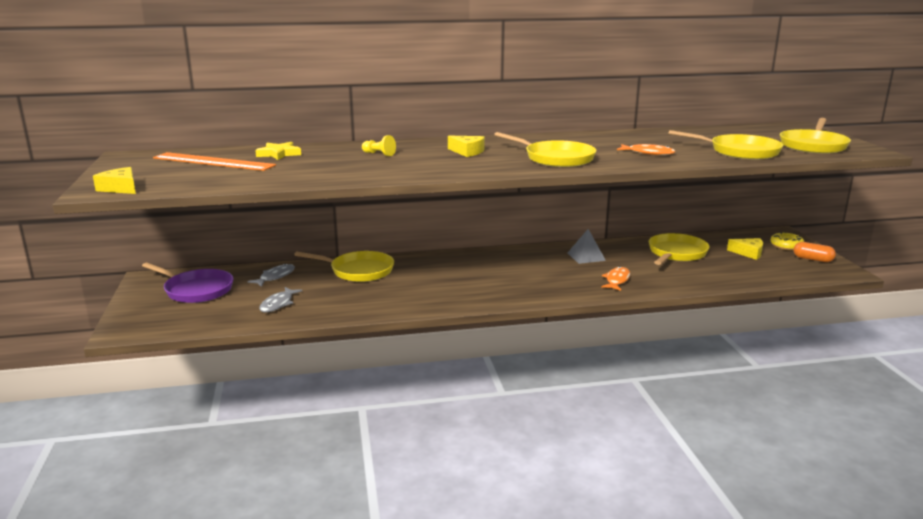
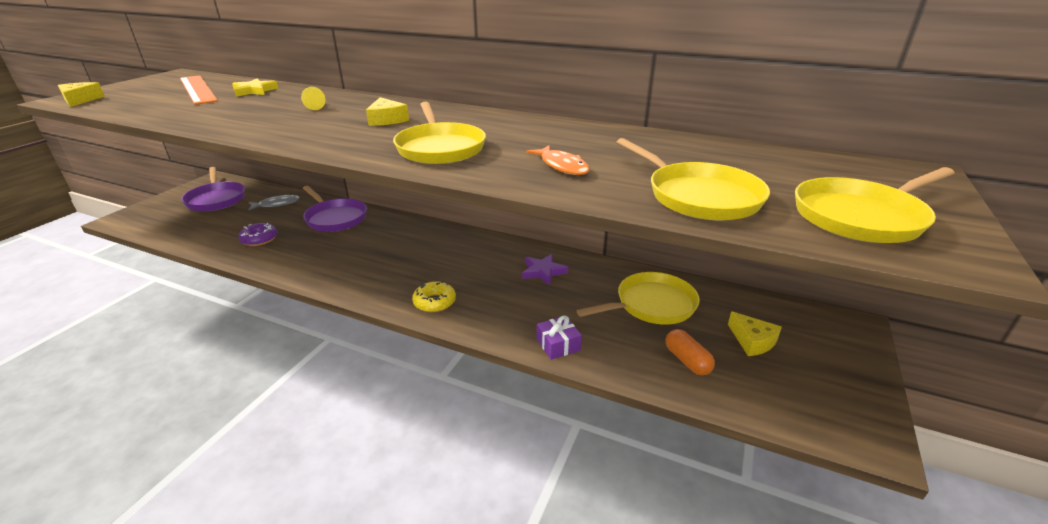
camera: 35 degrees right, 10 degrees up
(278, 304) = (231, 231): grey fish -> none
(322, 301) = (259, 239): none -> purple donut
(359, 271) = (335, 218): yellow pan -> purple pan
(586, 256) = (543, 272): grey pyramid -> purple star
(617, 280) = (522, 316): orange fish -> none
(660, 285) = (558, 344): none -> purple gift
(786, 246) = (830, 351): yellow donut -> yellow donut (434, 302)
(812, 259) = (842, 391): orange capsule -> orange capsule (687, 360)

